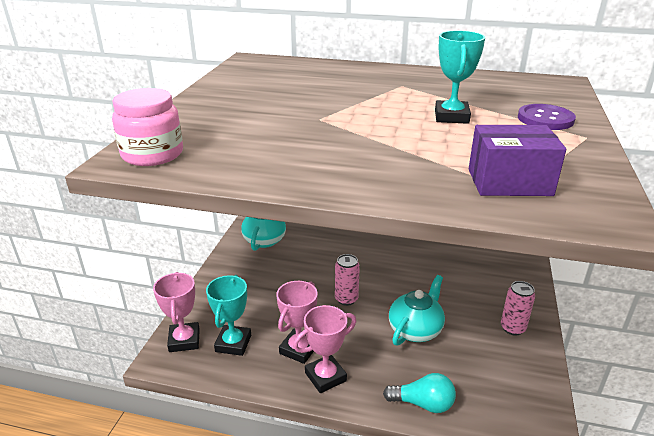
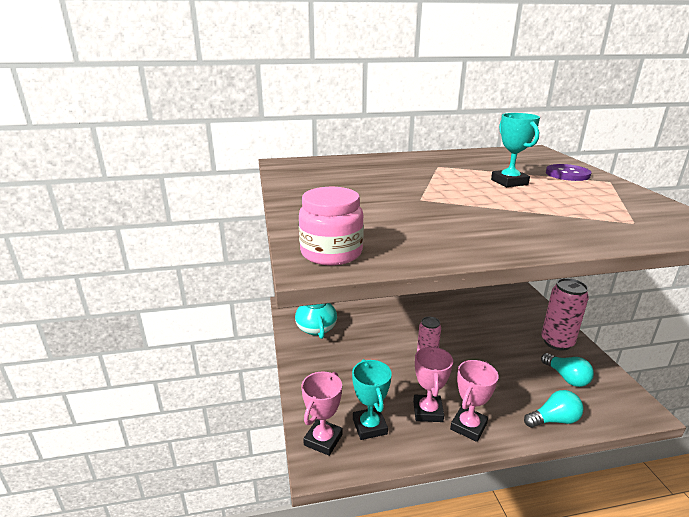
camera: 25 degrees left, 5 degrees down
(184, 340) = (323, 440): pink trophy -> pink trophy turned 60 degrees clockwise
(415, 330) = (497, 365): turquoise teapot -> none
(484, 368) = (566, 378): none -> turquoise light bulb
(509, 182) = (620, 218): purple box -> none
(512, 328) = (557, 342): pink can -> pink can, size x1.60

